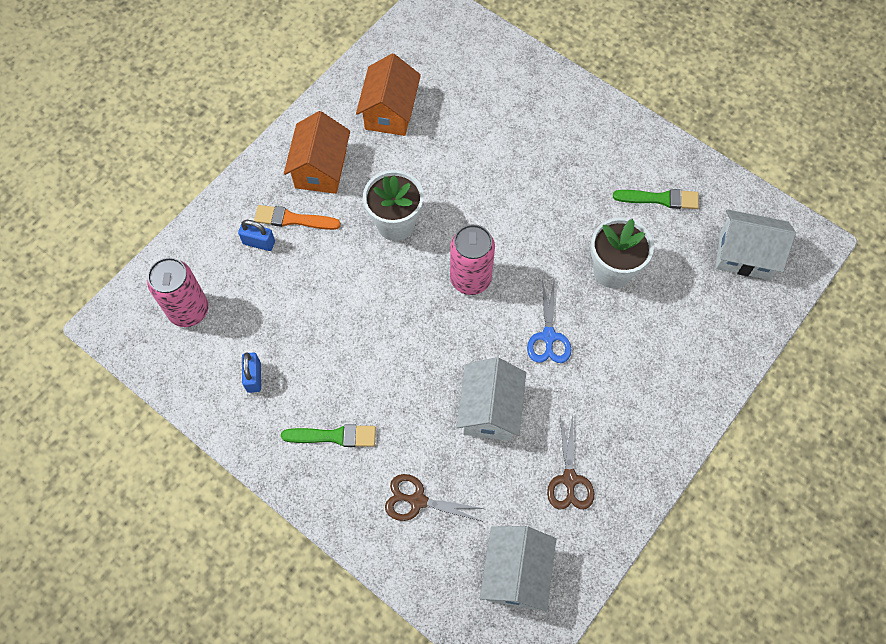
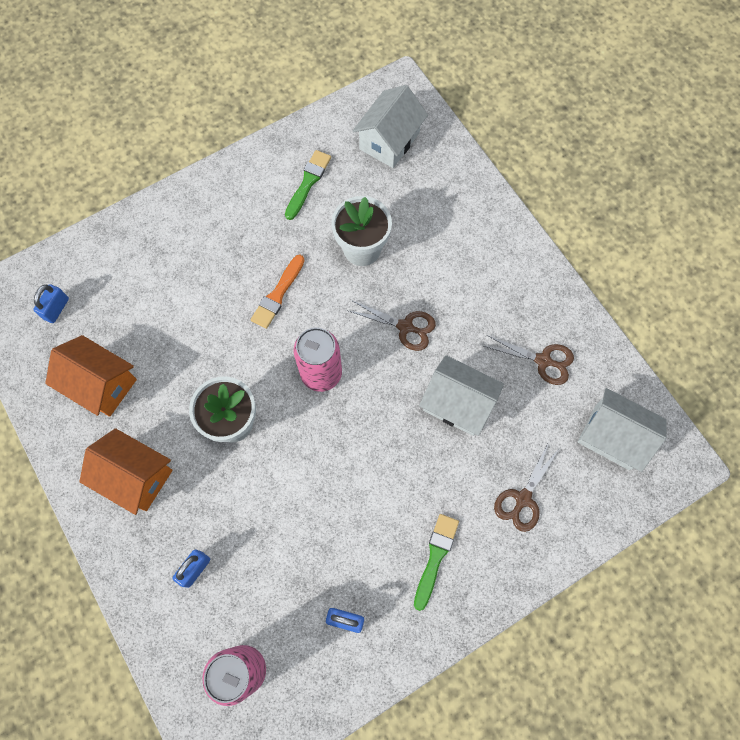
camera: 70 degrees left, 5 degrees up
(293, 219) = (183, 524): orange brush -> orange brush (278, 294)
(442, 52) = (56, 309): none -> blue padlock
(548, 337) = (405, 327): blue scissors -> brown scissors

